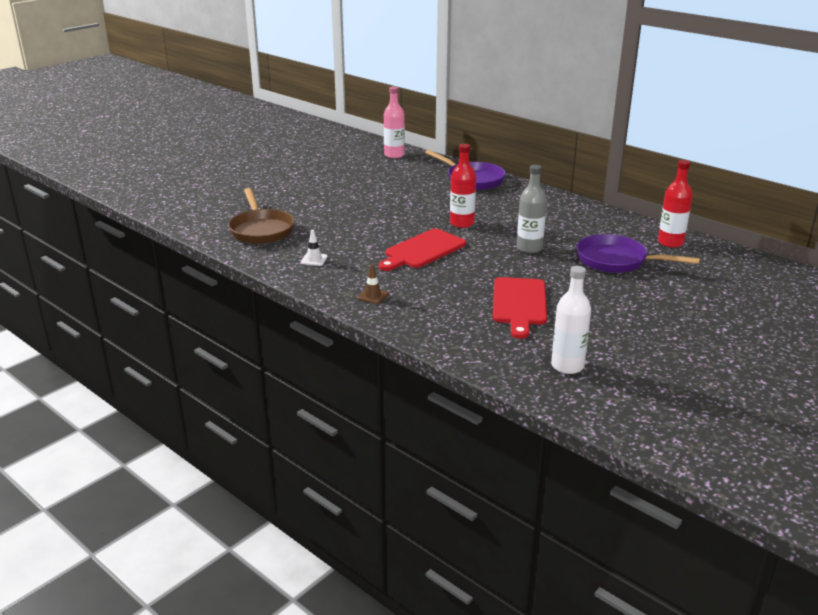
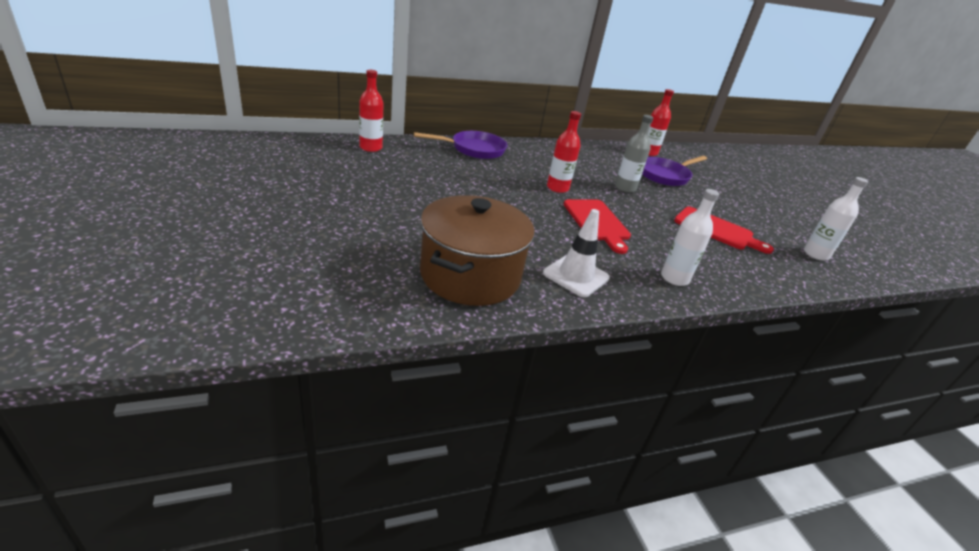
camera: 65 degrees left, 5 degrees up
(261, 230) = (470, 275): brown pan -> brown pot
(314, 260) = (576, 276): white traffic cone -> white traffic cone, size x2.01
(372, 296) = (674, 278): brown traffic cone -> white bottle
(394, 155) = (371, 148): pink bottle -> red bottle

